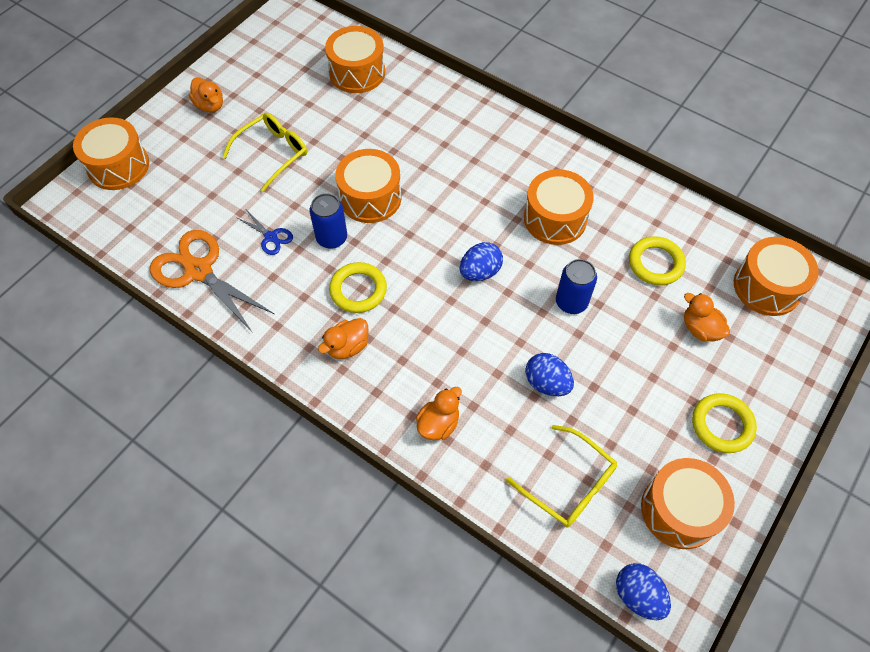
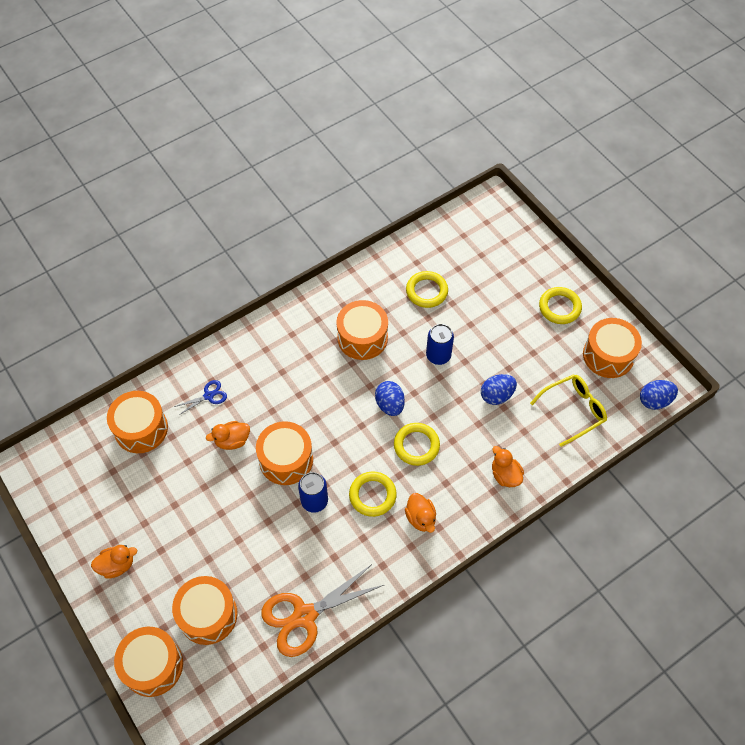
camera: 70 degrees left, 0 degrees up
(271, 237) = (293, 548): blue scissors -> blue scissors (208, 396)
(272, 153) = (202, 524): yellow glasses -> none
(438, 315) = (416, 445): none -> yellow ring
(700, 329) = (487, 288): orange duck -> orange duck (232, 441)
(767, 287) = (470, 237): orange drum -> orange drum (208, 615)

